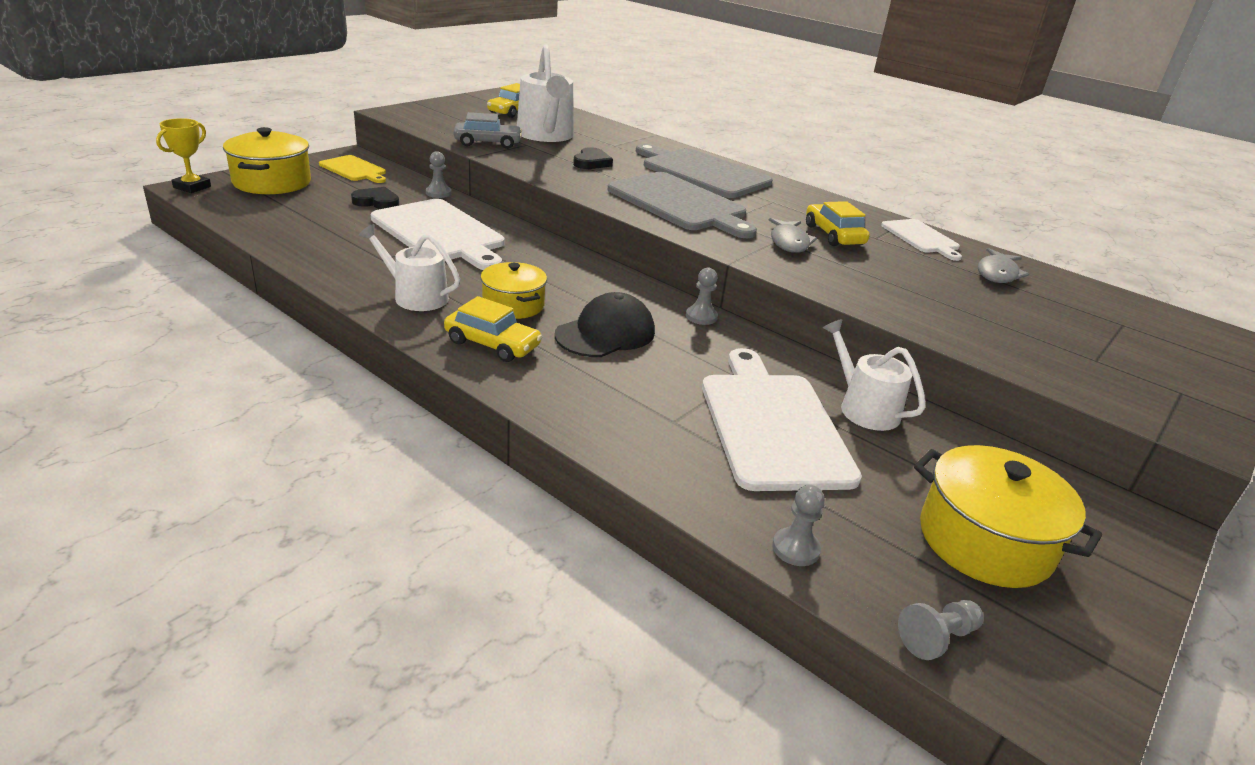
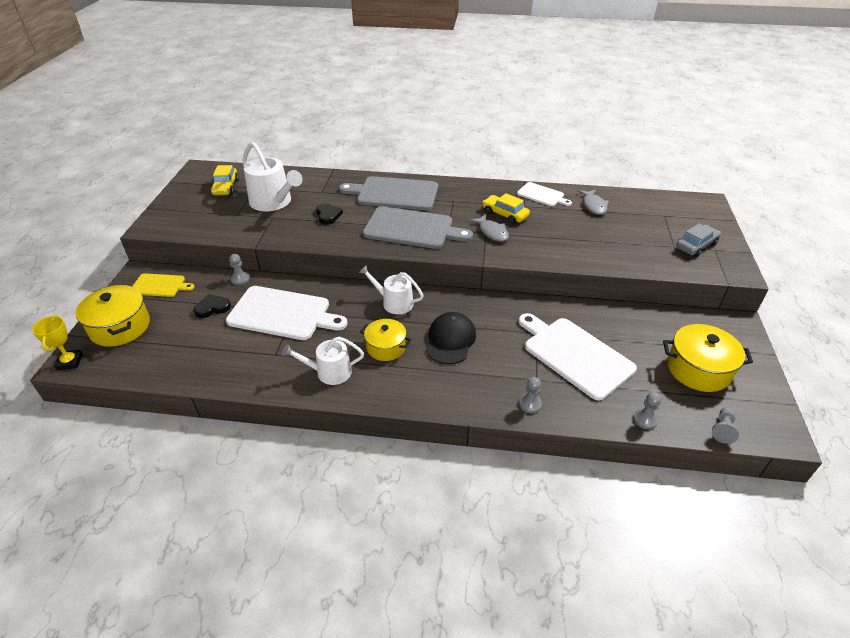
camera: 30 degrees left, 10 degrees up
(487, 143) = (248, 228): grey car -> grey car (696, 246)
(492, 344) = (407, 382): yellow car -> none
(701, 317) = (480, 301): grey pawn -> grey pawn (530, 404)
(864, 408) = (598, 321): white watering can -> white watering can (394, 302)

